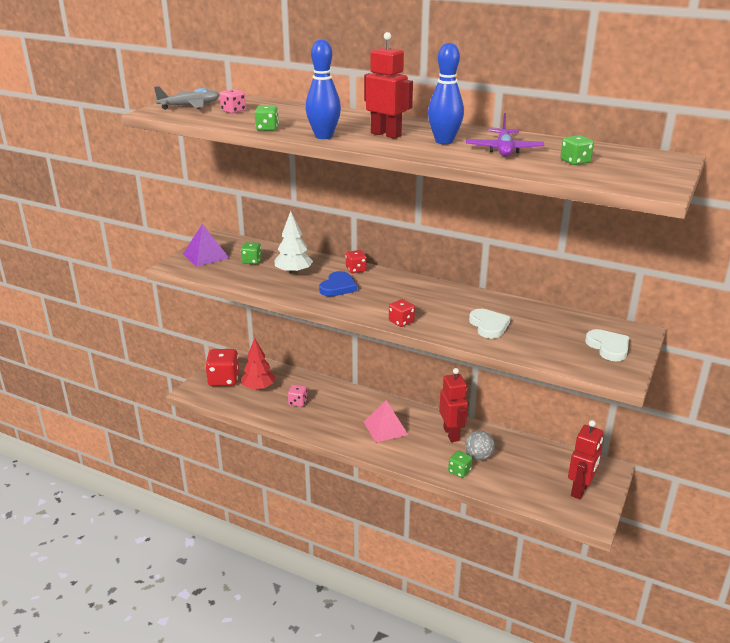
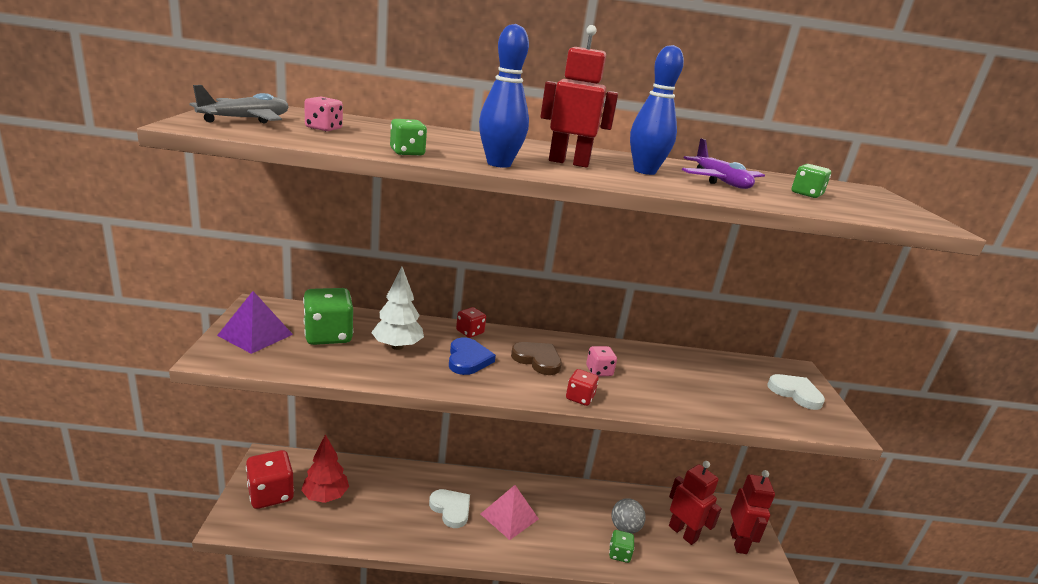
camera: 30 degrees left, 5 degrees down
(251, 261) = (328, 335): green dice -> green dice, size x1.85
(298, 402) = (387, 505): pink dice -> pink dice (599, 371)
(392, 294) = (537, 360): none -> brown heart
(451, 434) = (581, 505): red robot -> red robot (683, 533)
(489, 326) = (671, 386): white heart -> white heart (451, 509)

